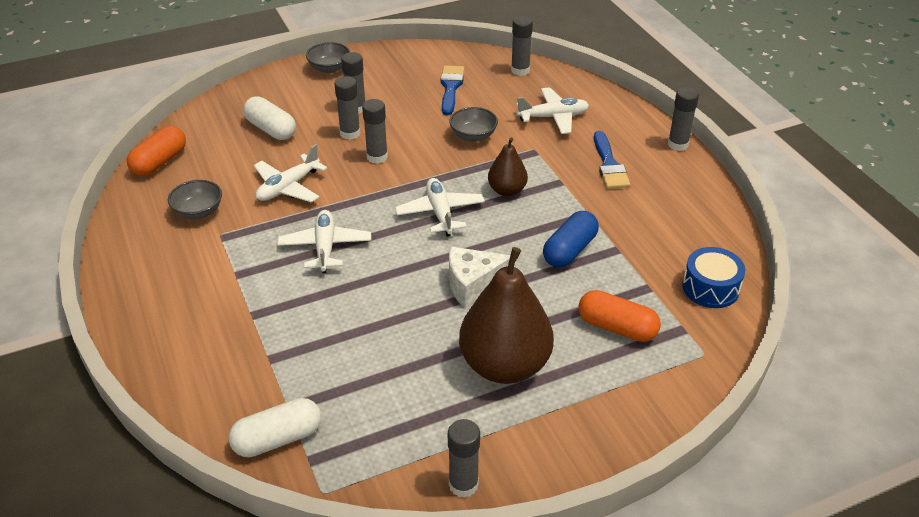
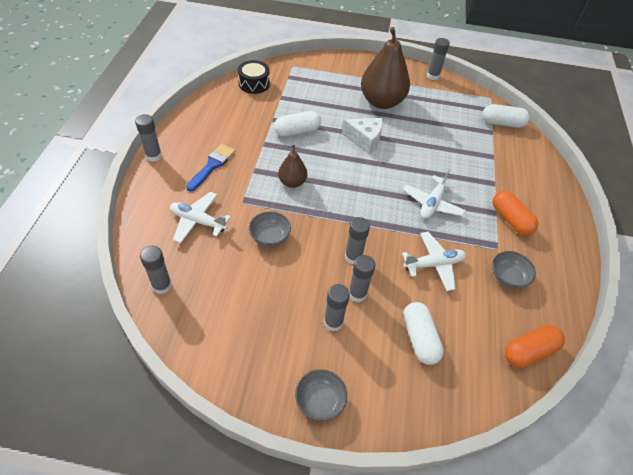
camera: 150 degrees left, 10 degrees up
(440, 213) = (346, 189): white plane -> none
(451, 87) = (237, 300): blue brush -> none
(569, 250) = (297, 131): blue capsule -> white capsule
(617, 327) = (316, 91): orange capsule -> orange capsule (510, 219)
(710, 288) = (254, 84): blue drum -> black drum

